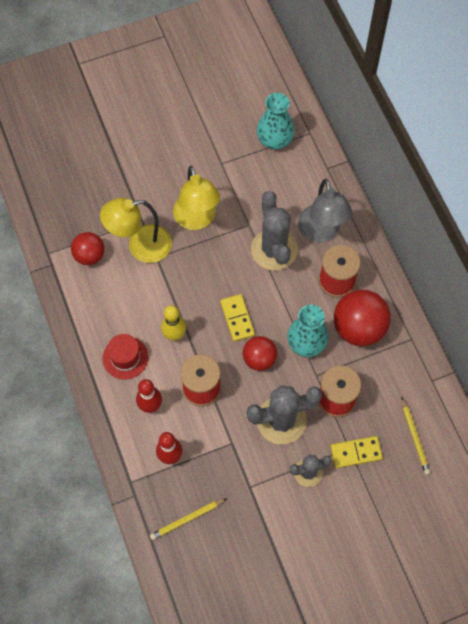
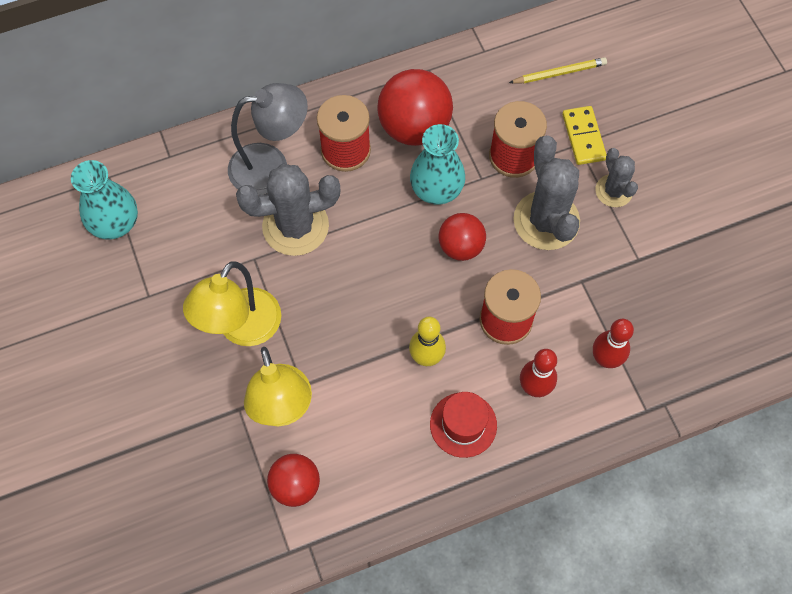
camera: 90 degrees left, 0 degrees up
(187, 519) = (690, 336): yellow pencil -> none
(197, 220) = (242, 329): yellow lamp -> yellow lamp turned 135 degrees clockwise
(237, 318) = (401, 274): yellow domino -> none

